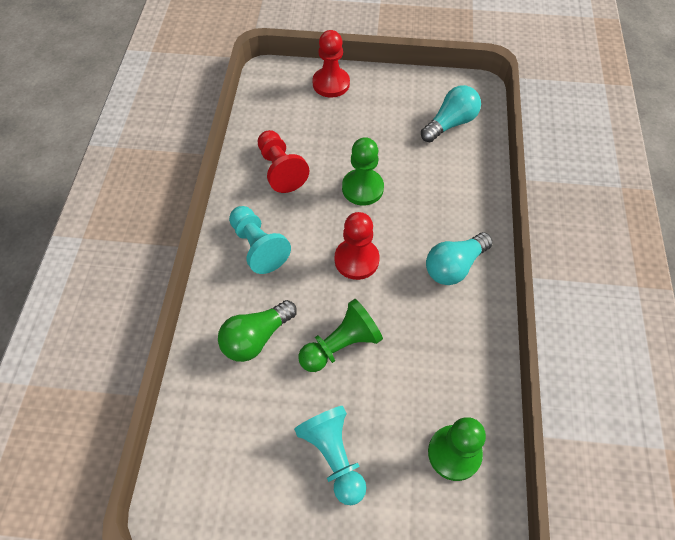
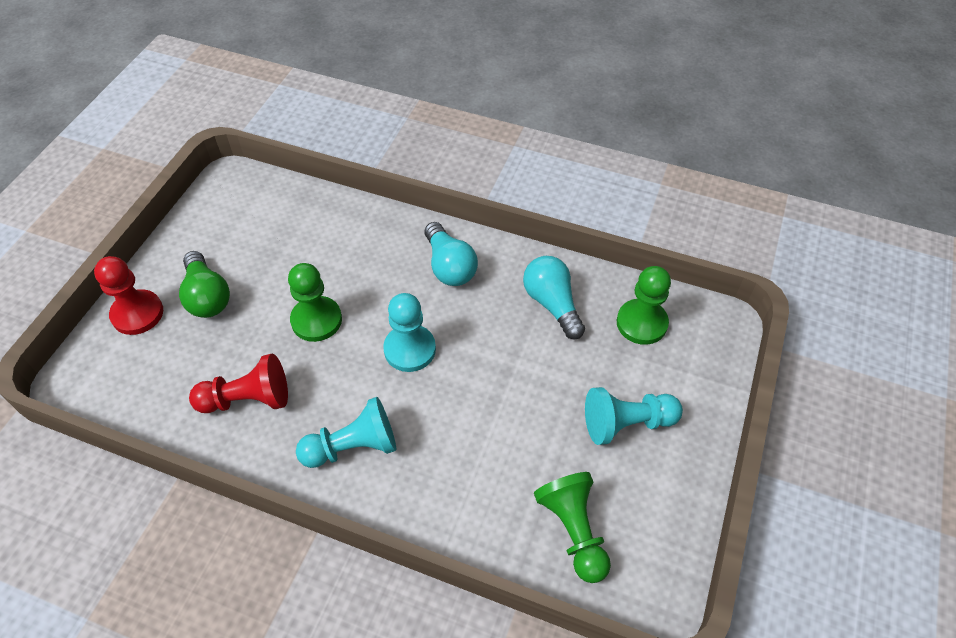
camera: 75 degrees left, 5 degrees down
(256, 338) = (475, 472): green light bulb -> green light bulb (207, 296)
(341, 345) = (508, 389): green pawn -> green pawn (573, 530)
(356, 260) = (410, 349): red pawn -> turquoise pawn
(450, 123) = (266, 216): turquoise light bulb -> turquoise light bulb (552, 304)

